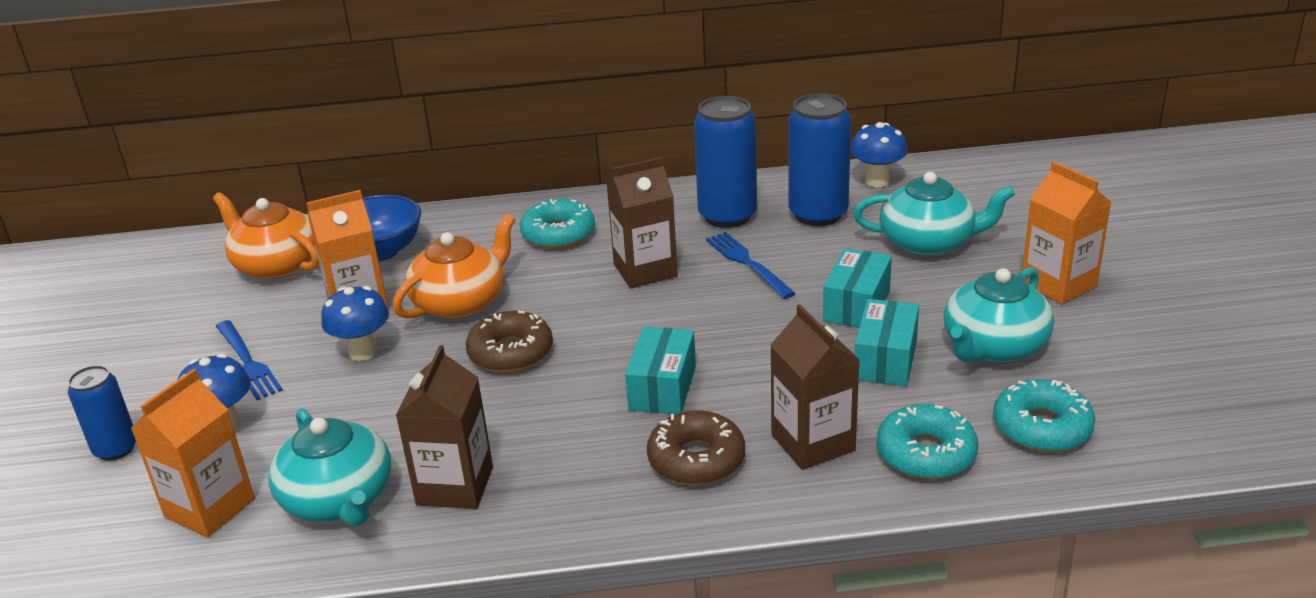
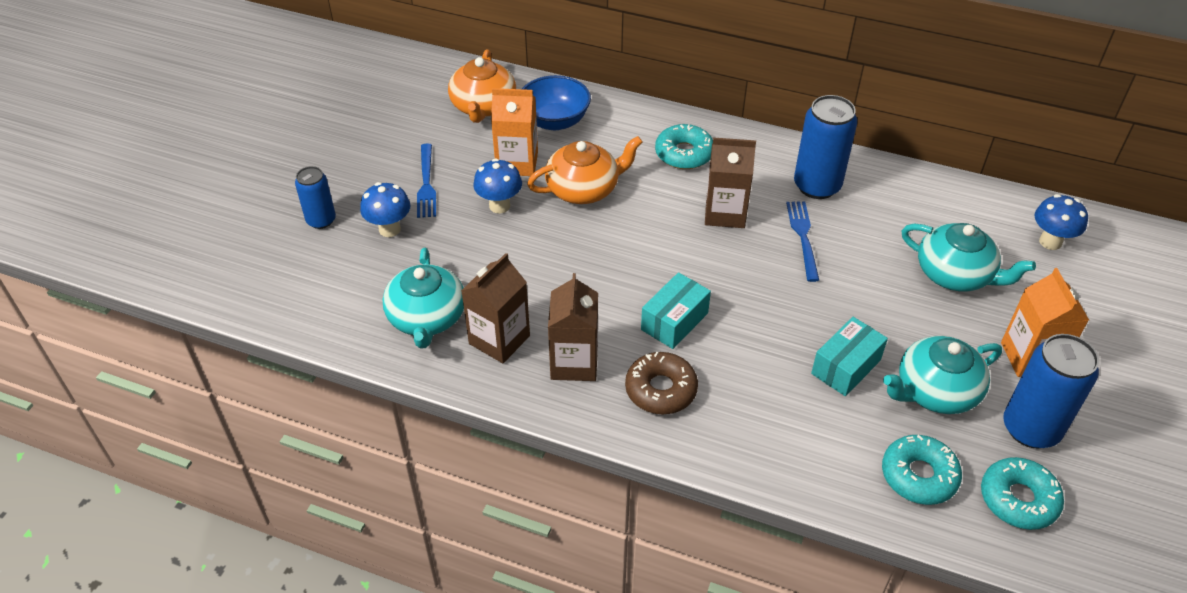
camera: 25 degrees right, 15 degrees up
(210, 508) = (352, 290): orange carton -> none
(276, 265) = (483, 106): orange teapot -> orange teapot turned 150 degrees counterclockwise
(511, 352) = (592, 247): brown donut -> none
(813, 443) = (747, 412): brown carton -> brown carton (574, 363)
(818, 214) = (887, 212): blue can -> blue can (1030, 429)
(856, 305) = (858, 310): turquoise box -> none
(877, 181) = (957, 198): blue mushroom -> blue mushroom (1050, 242)
(926, 453) = (819, 458): turquoise donut -> turquoise donut (1018, 499)

